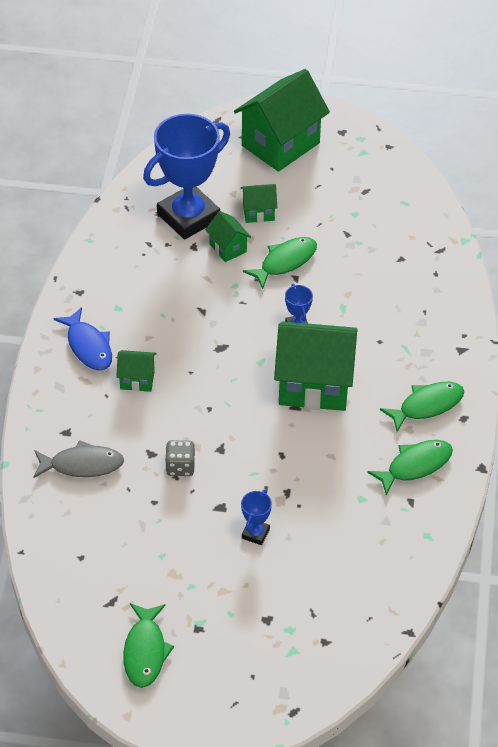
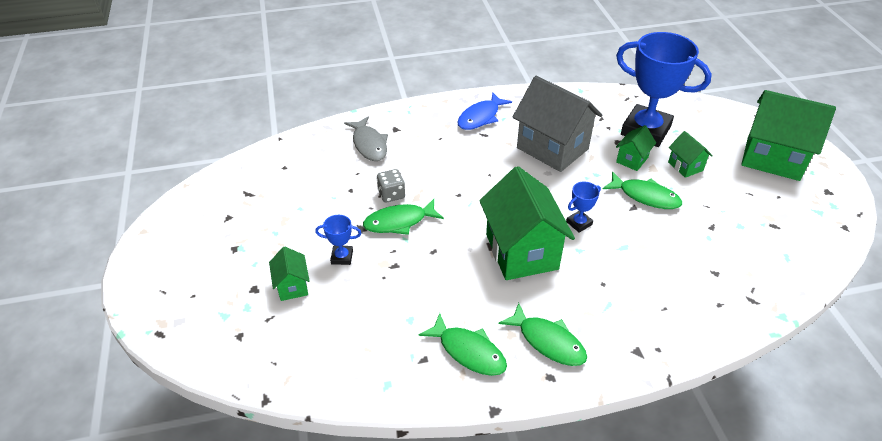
camera: 70 degrees right, 5 degrees down
(137, 380) = (464, 149): green house -> green house (292, 286)
(145, 651) = (205, 224): green fish -> green fish (399, 222)
(177, 304) = (552, 148): none -> grey house

